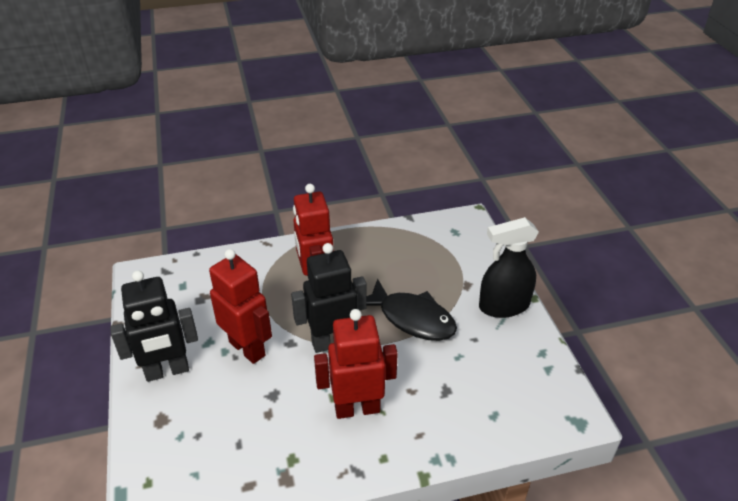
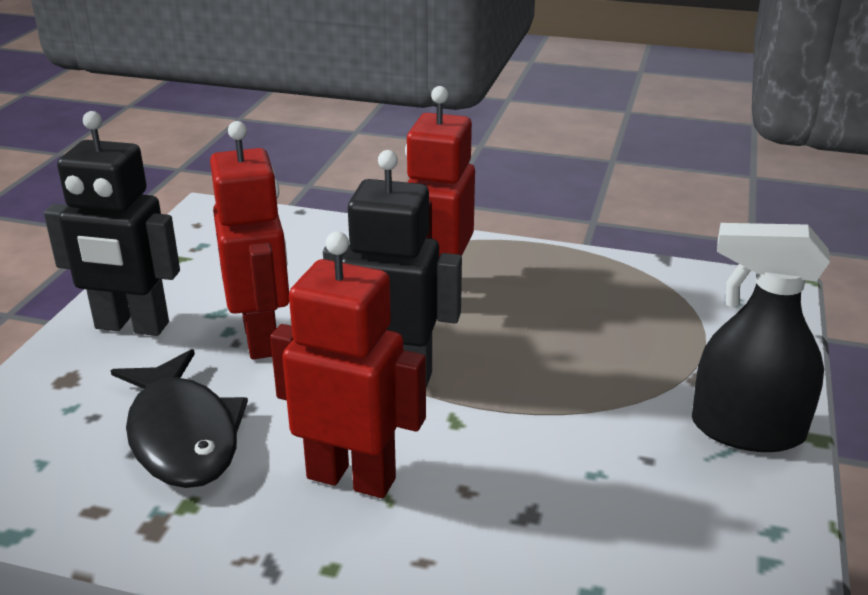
camera: 30 degrees right, 10 degrees down
(412, 318) = (555, 389): black fish -> black fish (182, 435)

